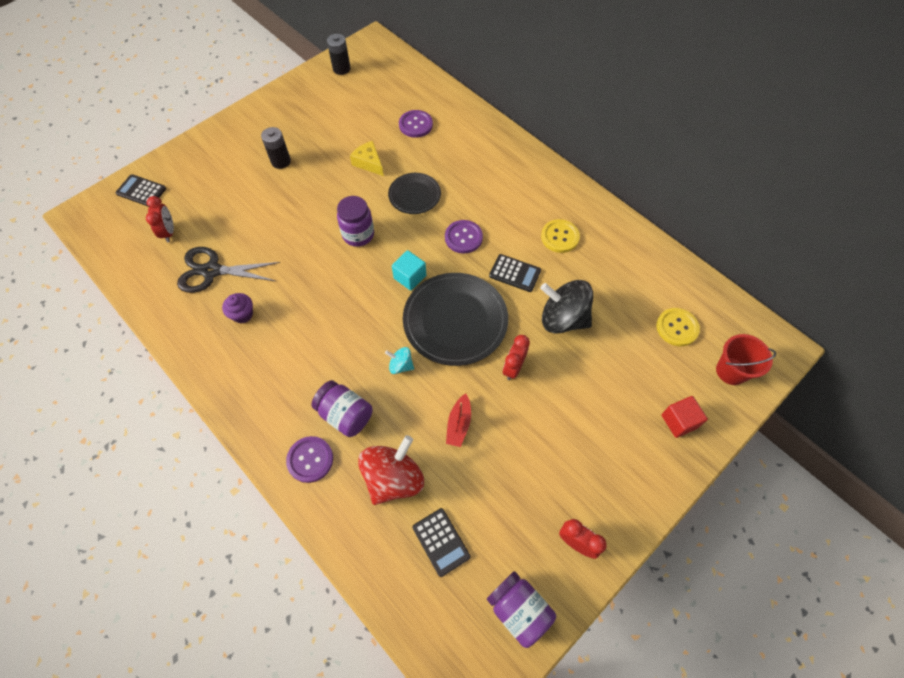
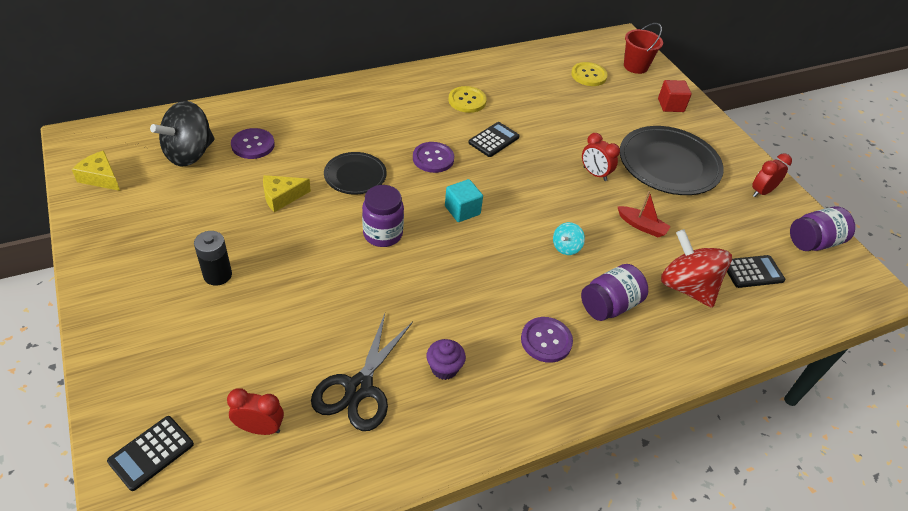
camera: 75 degrees left, 15 degrees down
(310, 459) = (654, 347): purple button -> purple button (546, 340)
(341, 69) = (100, 178): black battery -> yellow cheese
(455, 320) = (529, 194): black plate -> black plate (669, 164)
(563, 319) = (556, 129): black spinning top -> black spinning top (189, 154)

